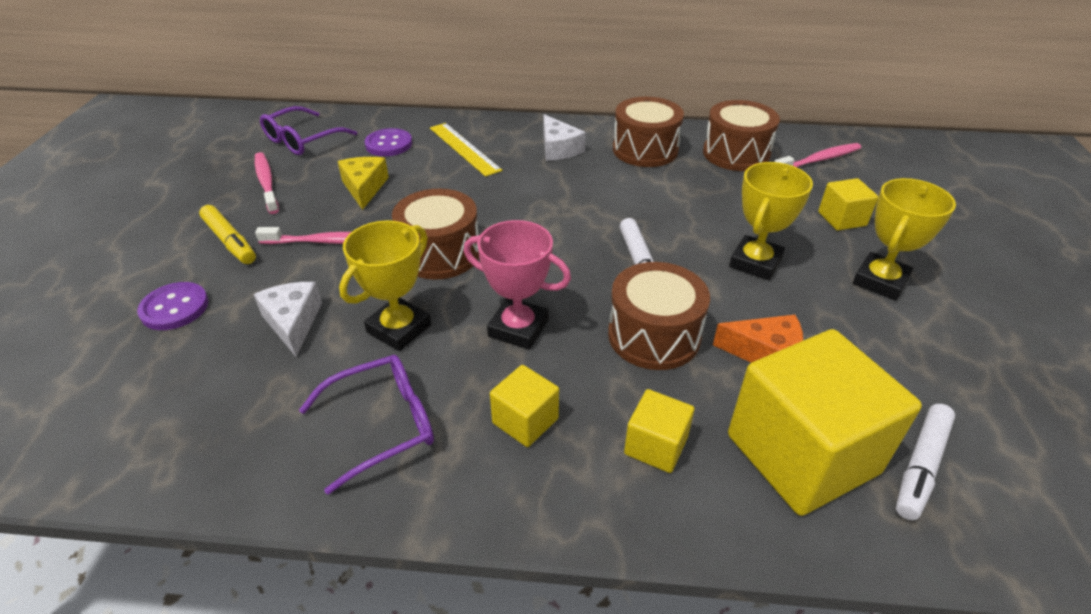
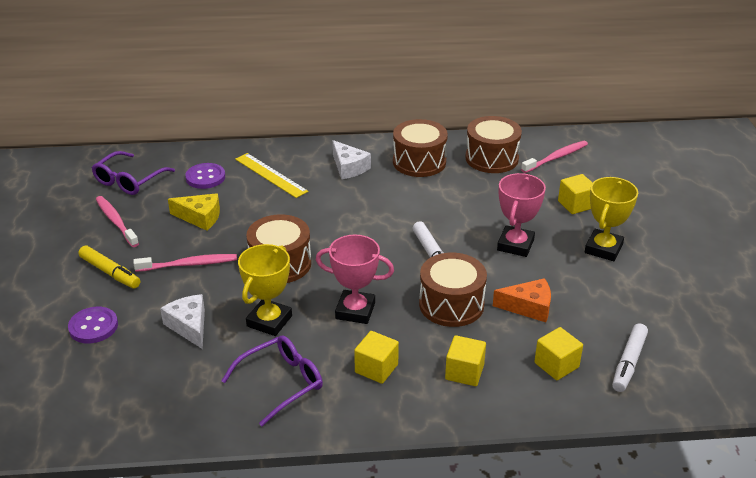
camera: 10 degrees left, 5 degrees down
(364, 188) = (200, 217): yellow cheese -> yellow cheese turned 120 degrees clockwise
(755, 262) = (515, 245): yellow trophy -> pink trophy
(802, 454) = (556, 365): yellow cube -> yellow cube, size x0.47

